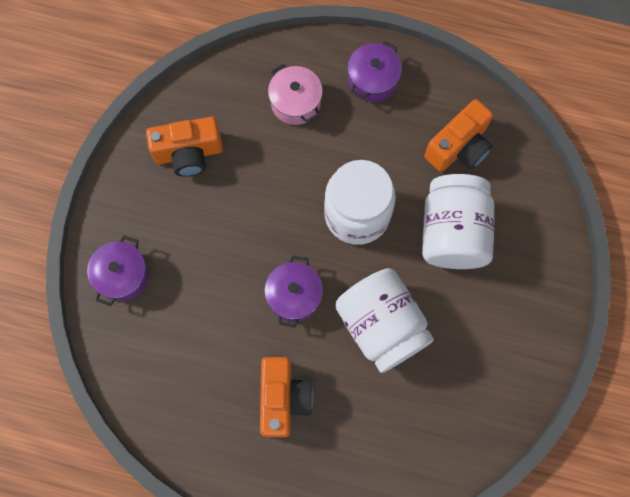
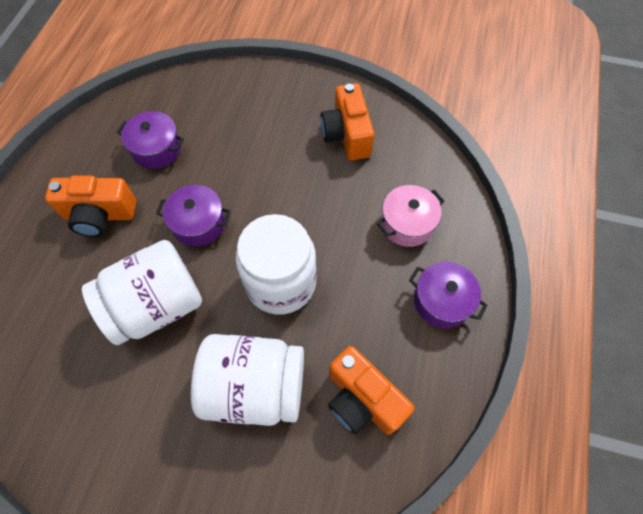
camera: 90 degrees right, 10 degrees down
(122, 275) = (232, 92): purple pot -> purple pot (157, 149)

